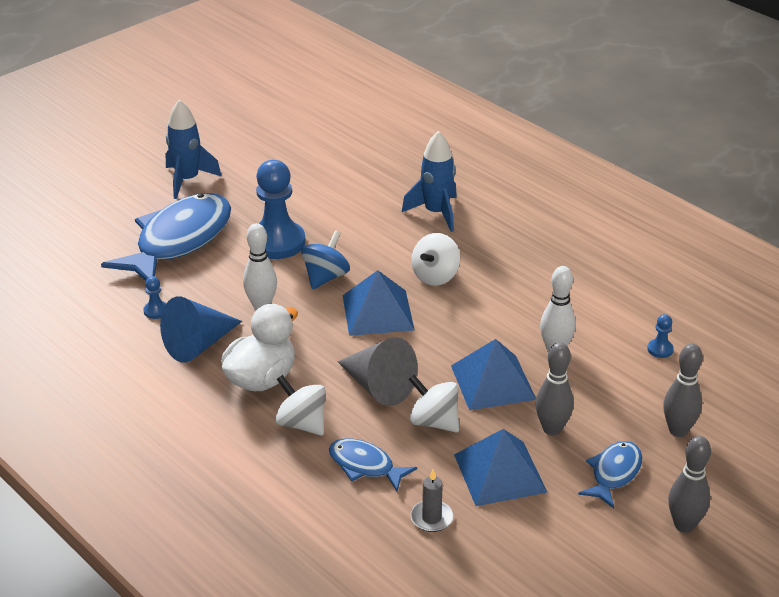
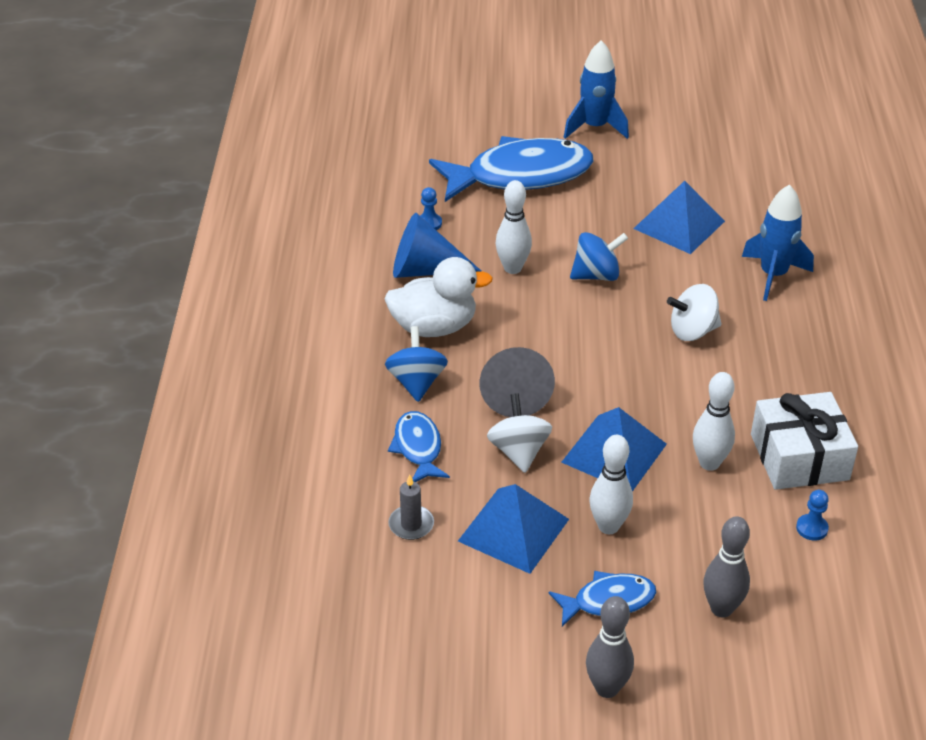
camera: 45 degrees right, 5 degrees up
(277, 242) = (597, 222): blue pawn -> none
(302, 423) = (416, 382): white spinning top -> blue spinning top
(378, 312) = (599, 331): blue pyramid -> blue pyramid (679, 224)
(552, 429) = (608, 526): grey bowling pin -> white bowling pin
(598, 313) = (799, 457): none -> white gift

